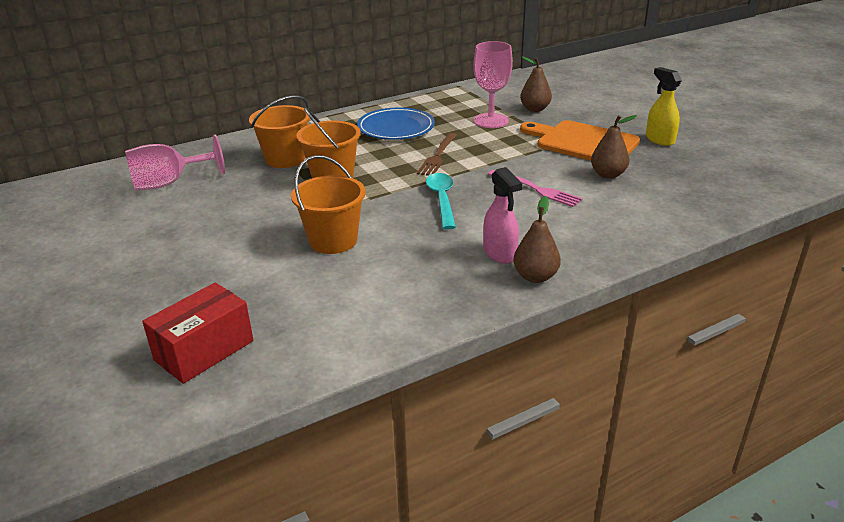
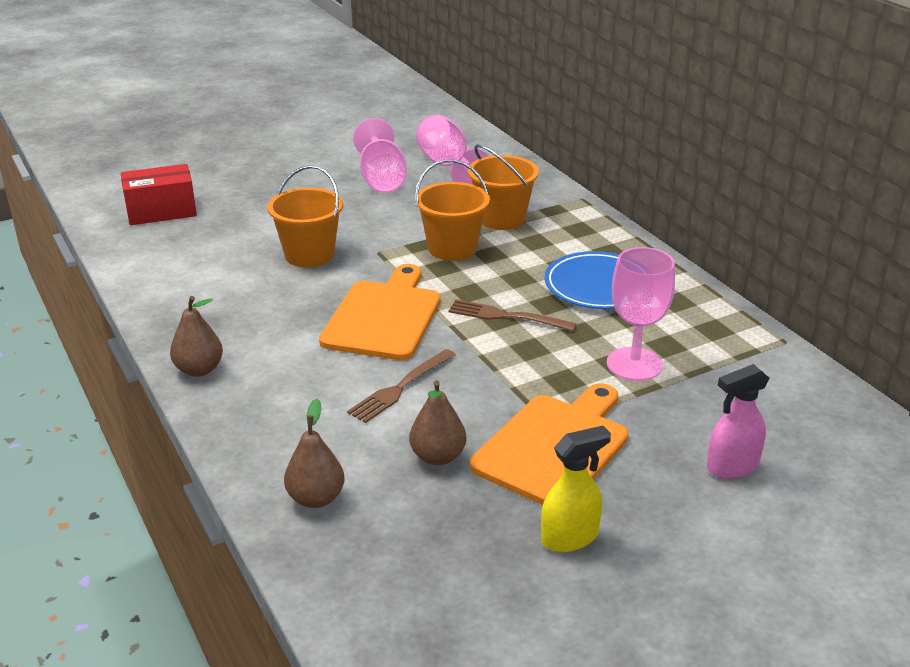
camera: 90 degrees right, 0 degrees up
(182, 214) = (381, 179): none -> pink goblet
(204, 350) = (161, 211): red box -> red box turned 60 degrees counterclockwise
(442, 200) = (384, 317): turquoise spoon -> orange cutting board
(500, 253) = (253, 350): pink spray bottle -> pink spray bottle (732, 466)
(535, 109) = (691, 411): brown pear -> brown pear (316, 498)
(536, 189) = (401, 388): pink fork -> brown fork

